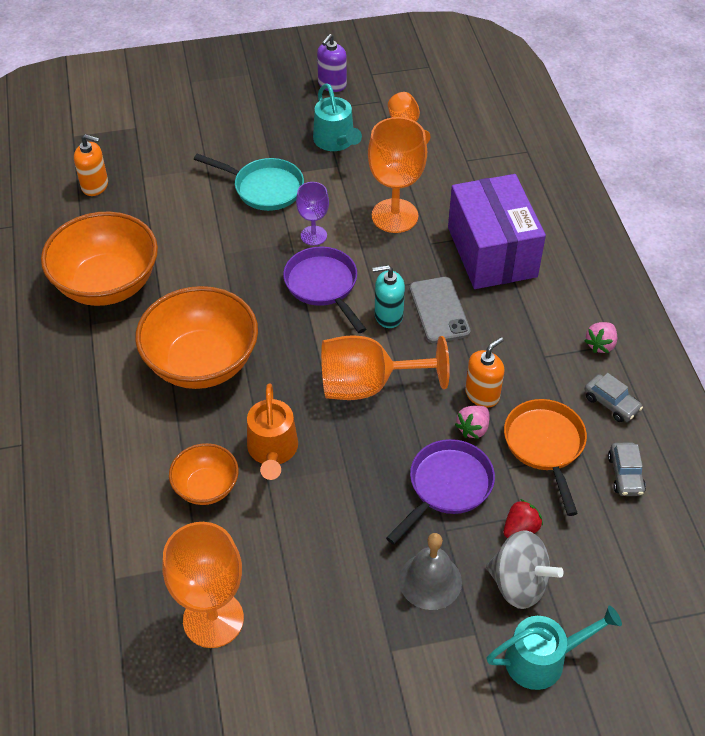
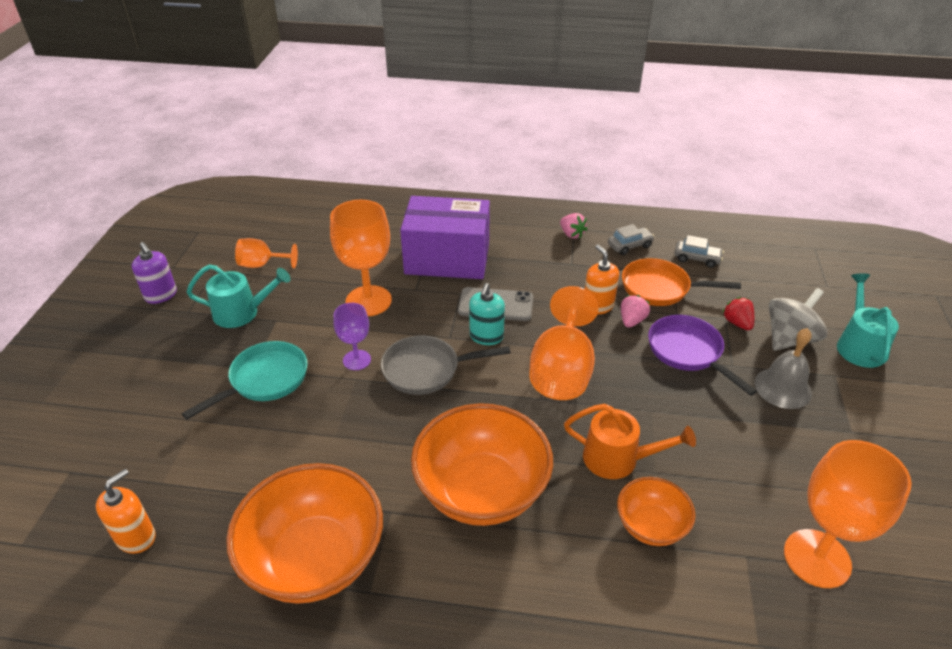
camera: 70 degrees left, 10 degrees down
(323, 285) = (426, 370): purple pan -> grey pan
(473, 428) = (632, 321): pink strawberry -> pink strawberry turned 120 degrees counterclockwise

